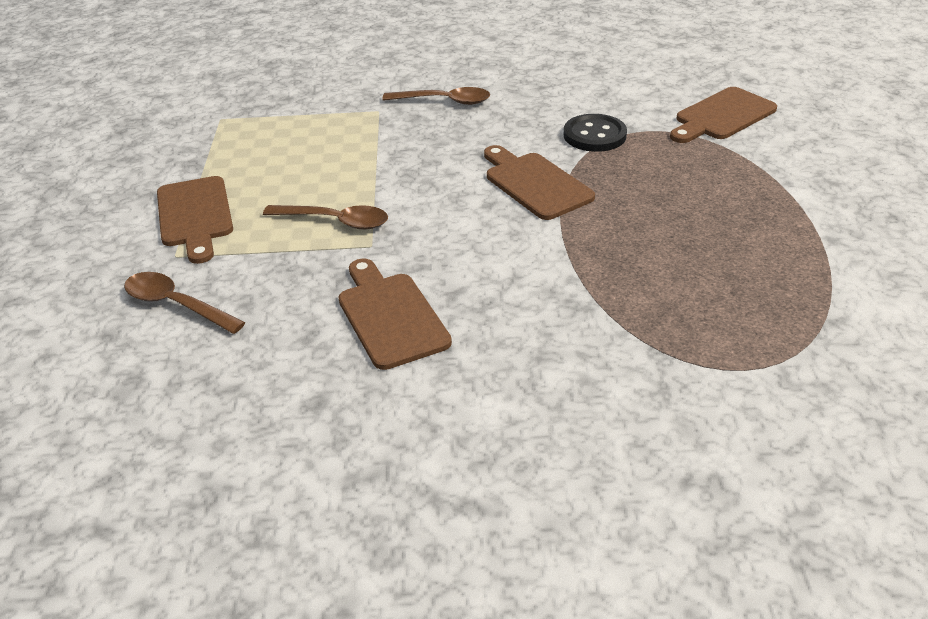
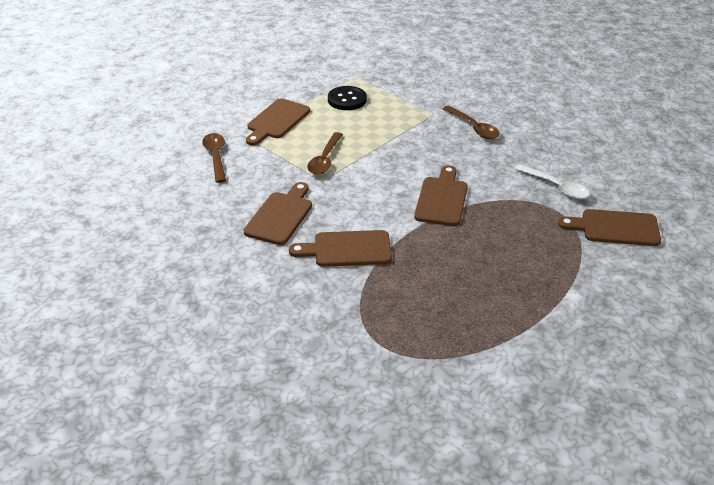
camera: 45 degrees right, 0 degrees up
(335, 221) = (325, 159): brown spoon -> brown spoon turned 45 degrees clockwise
(533, 297) = (347, 249): none -> brown cutting board
(594, 135) = (519, 193): black button -> black button (347, 100)
(614, 111) = (556, 187): none -> white spoon

